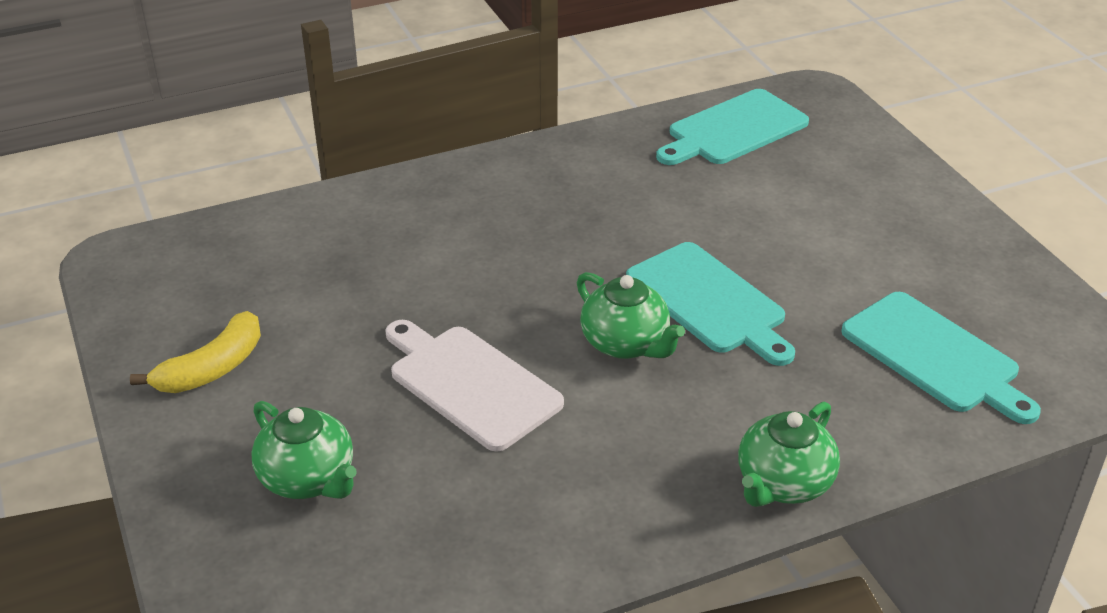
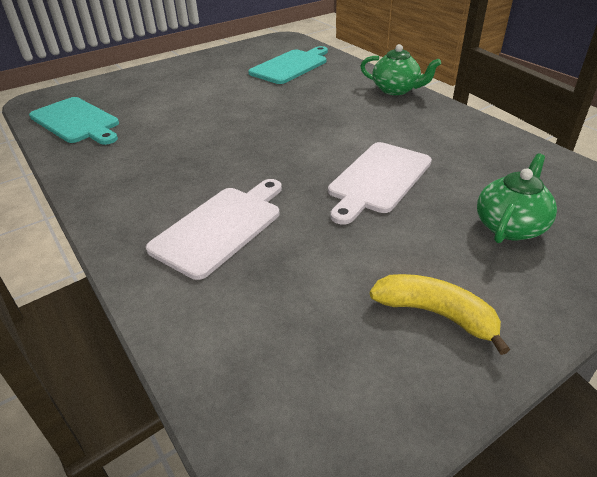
camera: 100 degrees left, 0 degrees up
(426, 241) = (220, 227): none -> white cutting board
(626, 344) = (314, 134): green teapot -> none
(709, 301) = (266, 115): turquoise cutting board -> none

